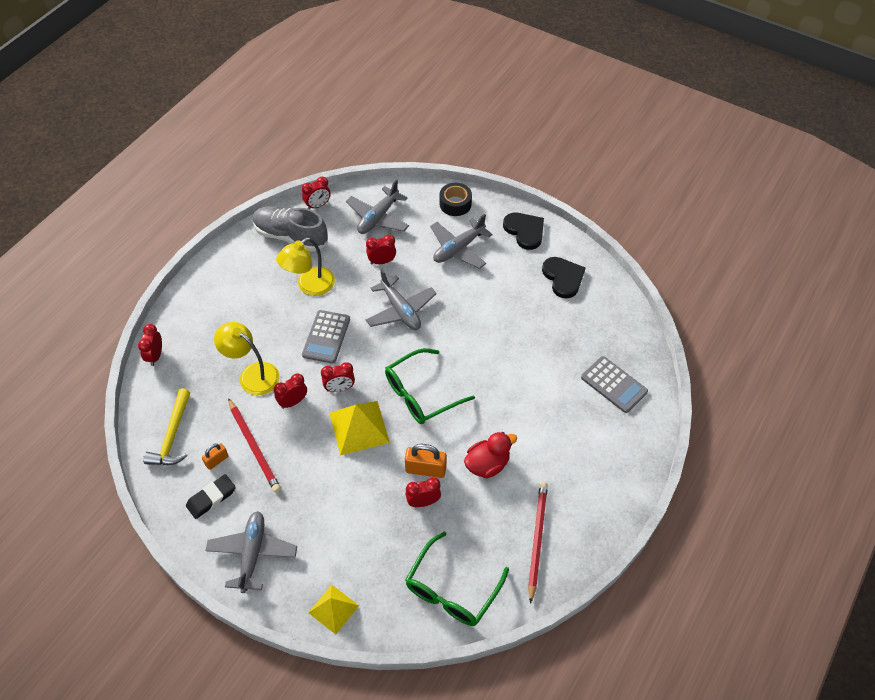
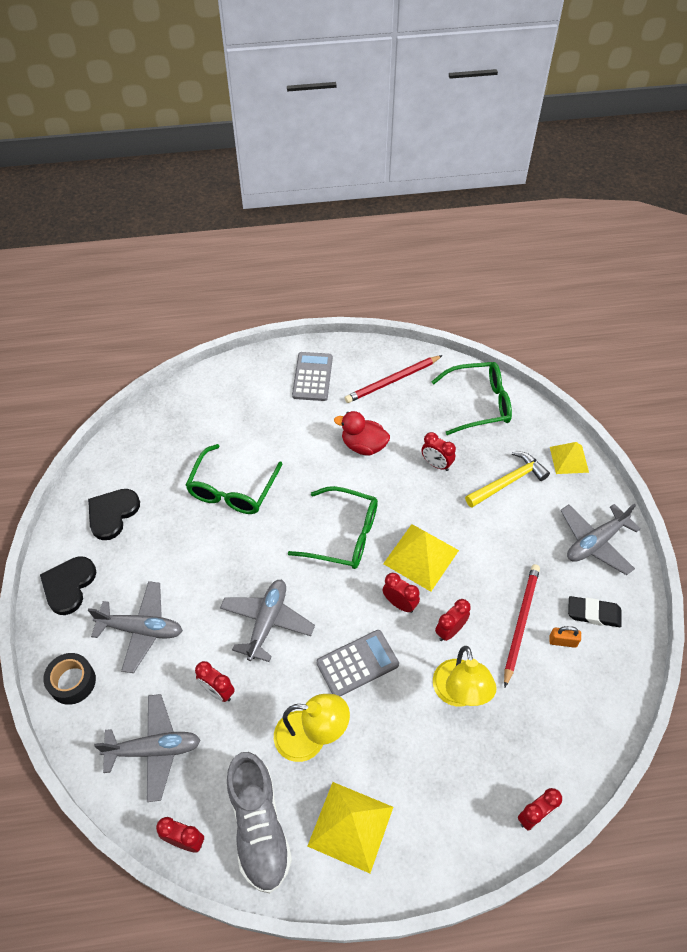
camera: 130 degrees left, 0 degrees up
(172, 436) = (584, 704): yellow hammer -> yellow hammer (508, 482)
(247, 273) = (350, 826): none -> yellow pyramid
(293, 402) = (450, 630): red clock -> red clock turned 120 degrees clockwise
(425, 469) = (409, 482): orange padlock -> none
(523, 354) = (232, 489): none -> green glasses
(613, 385) = (210, 411): grey calculator -> grey calculator (312, 377)

